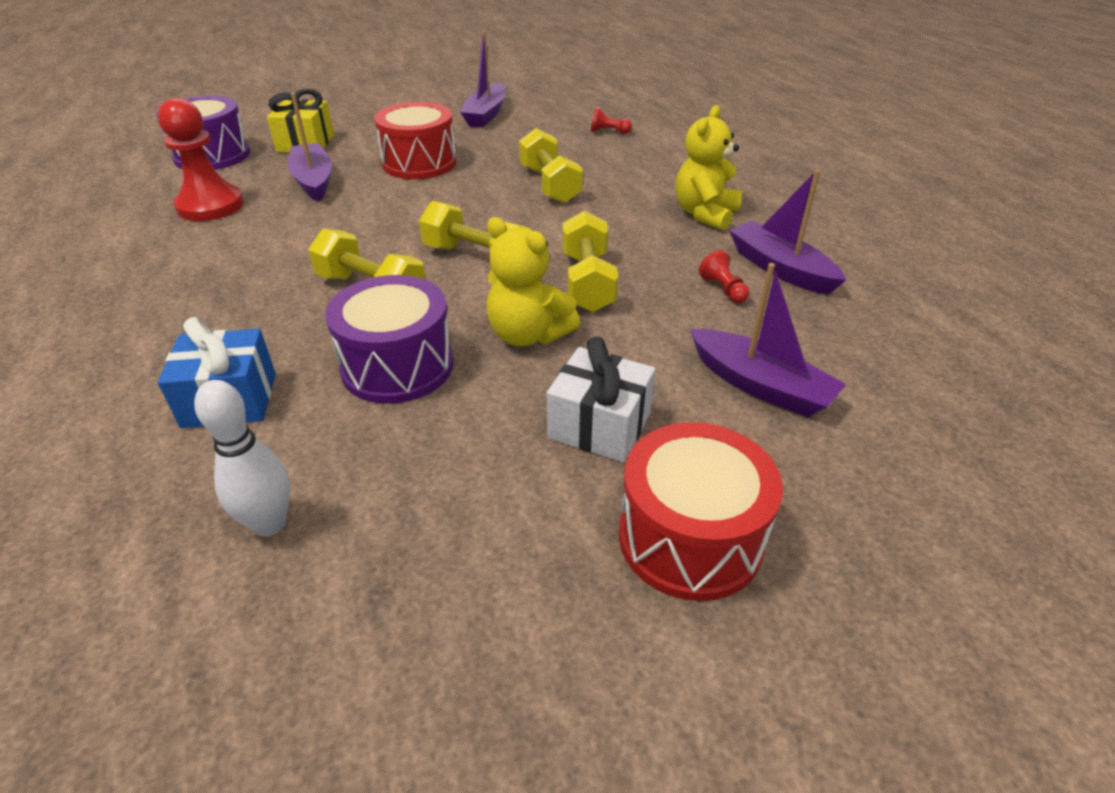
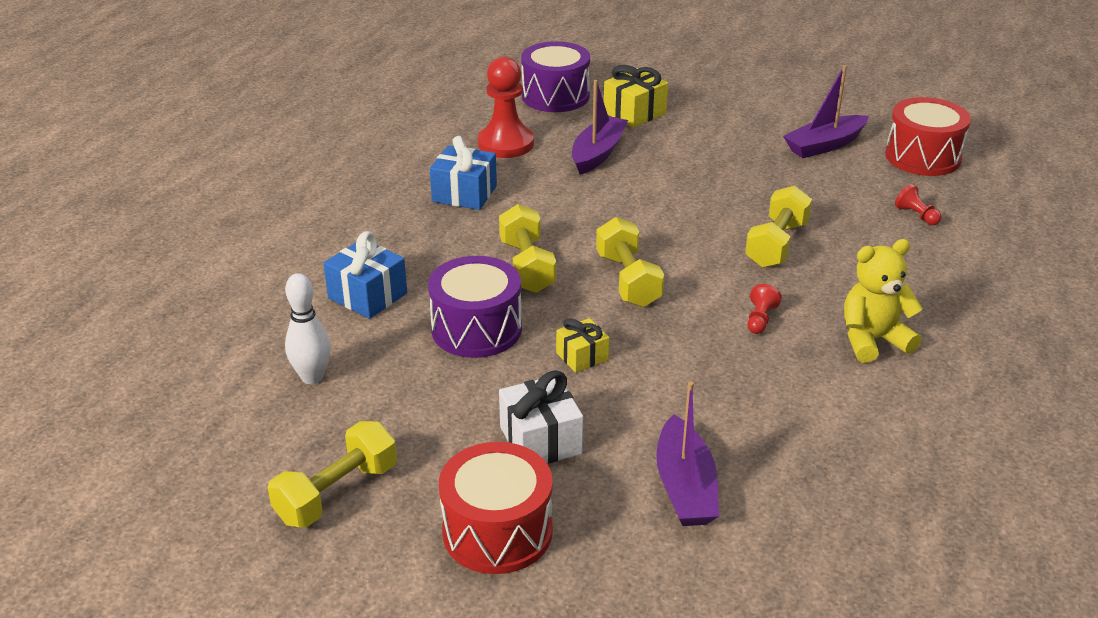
camera: 45 degrees right, 5 degrees down
(221, 260) = (464, 194): none -> blue gift
(419, 163) = (698, 172): red drum -> red drum (922, 157)
(528, 335) = (582, 356): yellow teddy bear -> yellow gift
(587, 282) = (680, 343): yellow dumbbell -> yellow dumbbell (337, 493)
(723, 289) = (776, 408): red pawn -> red pawn (760, 319)
(780, 268) = (856, 421): purple boat -> none

